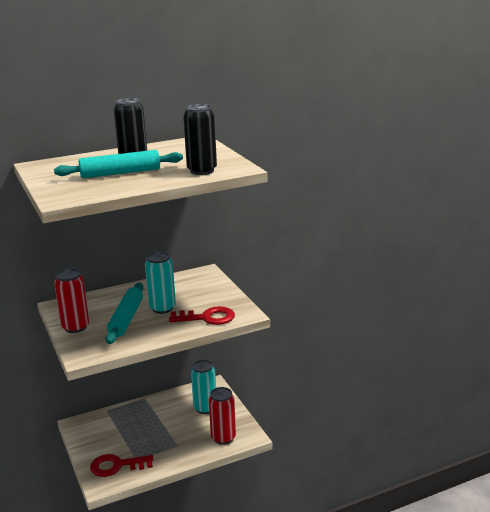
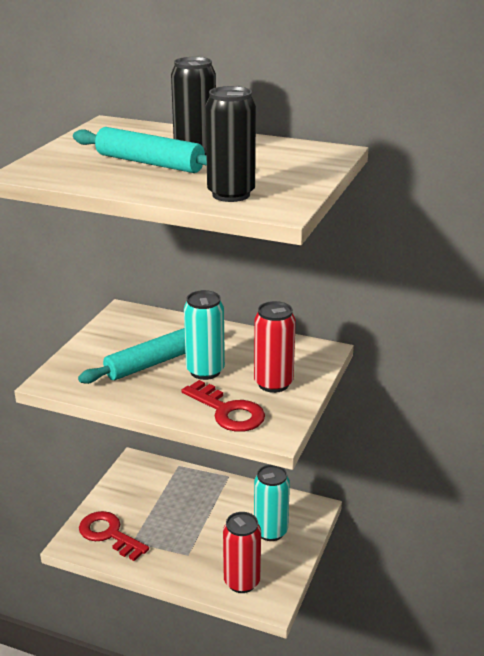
camera: 45 degrees right, 5 degrees up
(75, 327) = (97, 345): red can -> red can (273, 383)

